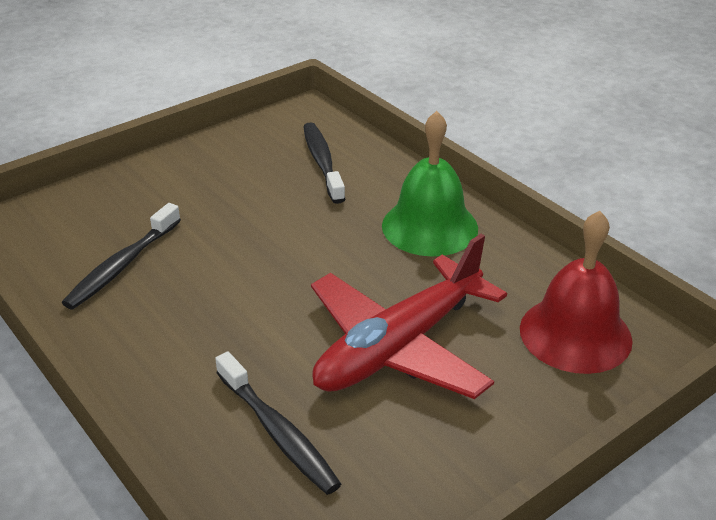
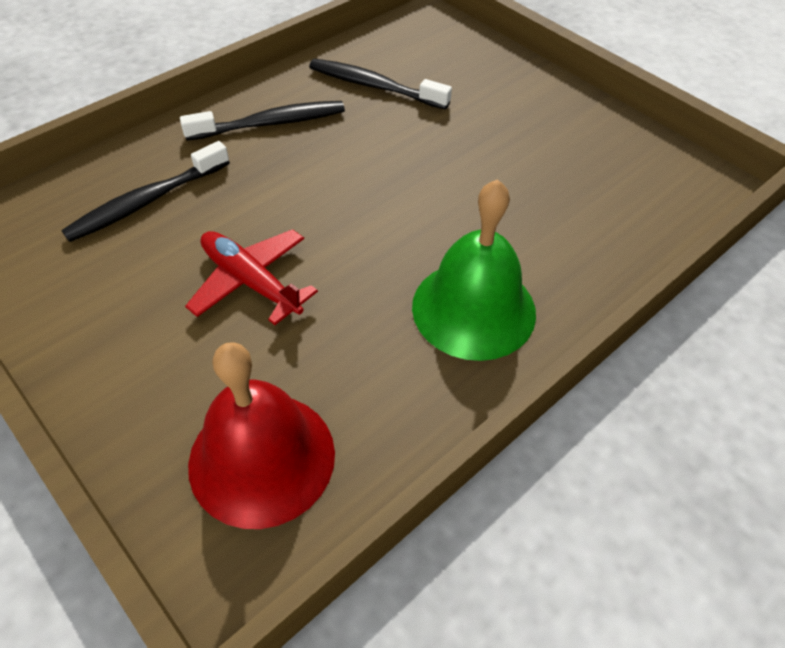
camera: 85 degrees right, 15 degrees up
(322, 162) = (590, 204): black toothbrush -> black toothbrush (271, 123)
(399, 347) = (251, 282): red plane -> red plane, size x0.58

